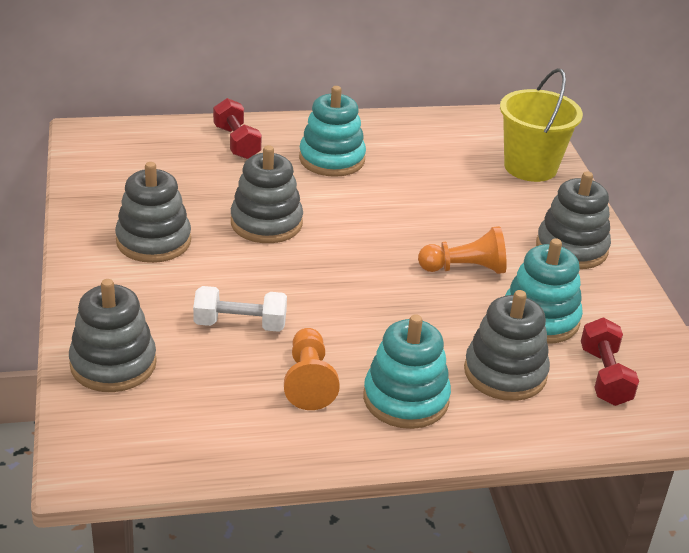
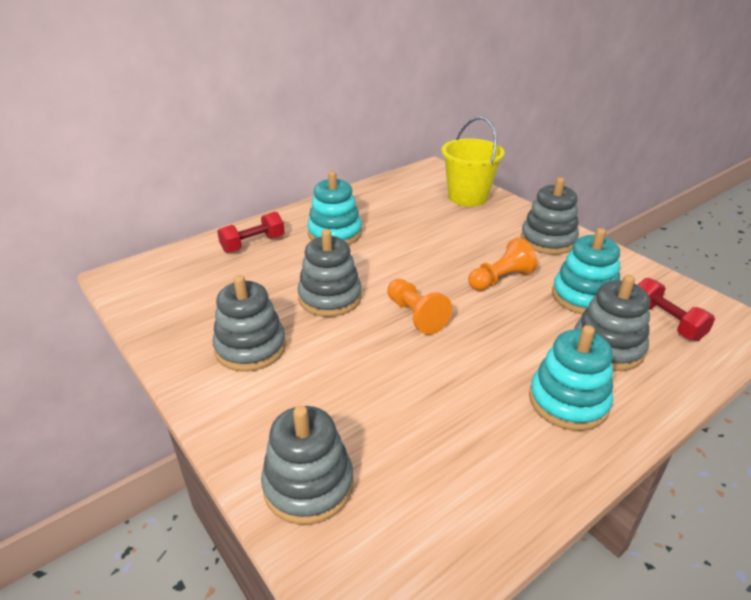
camera: 25 degrees left, 0 degrees up
(236, 142) = (253, 244): red dumbbell -> red dumbbell turned 75 degrees counterclockwise
(240, 324) = (385, 393): white dumbbell -> none
(308, 381) = (485, 420): orange pawn -> orange pawn (415, 315)

